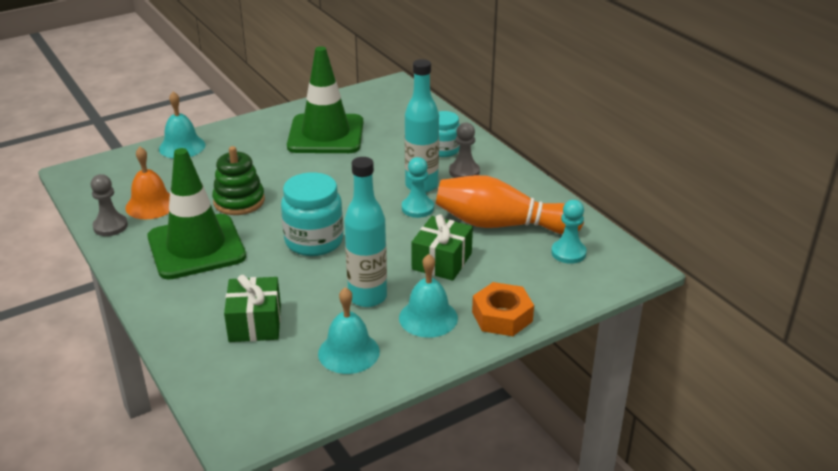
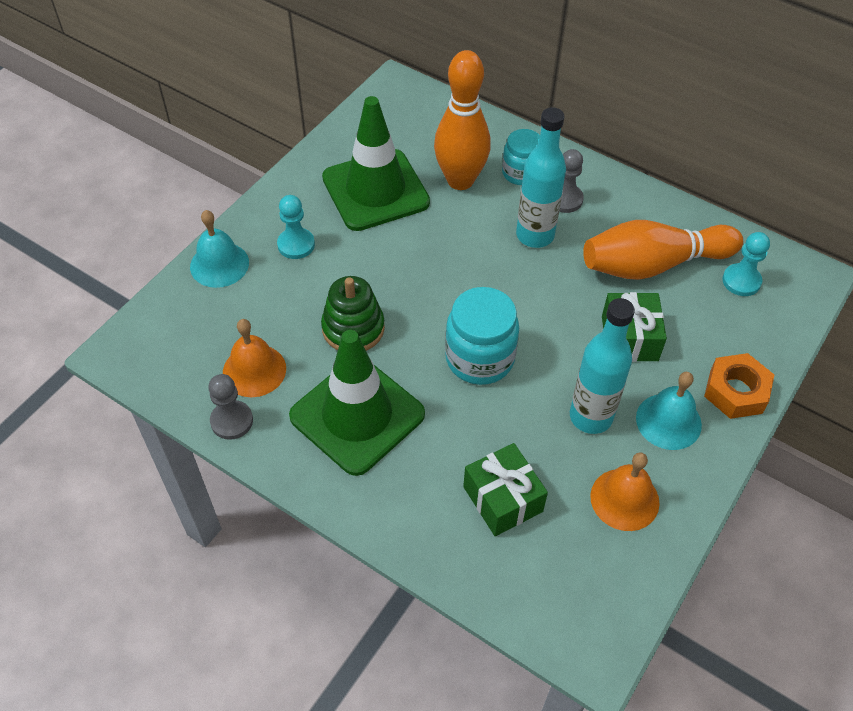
camera: 25 degrees left, 20 degrees up
(348, 352) = (624, 499): turquoise bell -> orange bell
(393, 143) = (460, 180): none -> orange bowling pin
(417, 208) = (553, 270): turquoise pawn -> turquoise pawn (296, 245)

